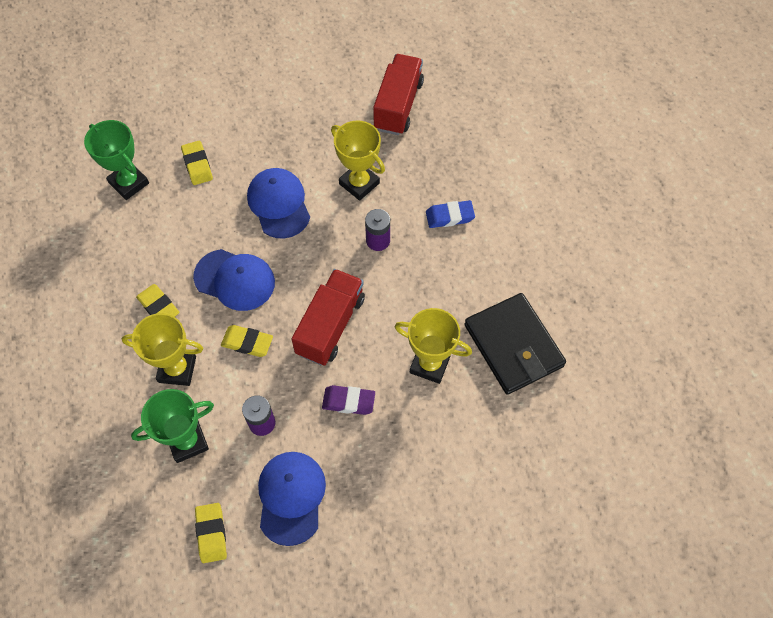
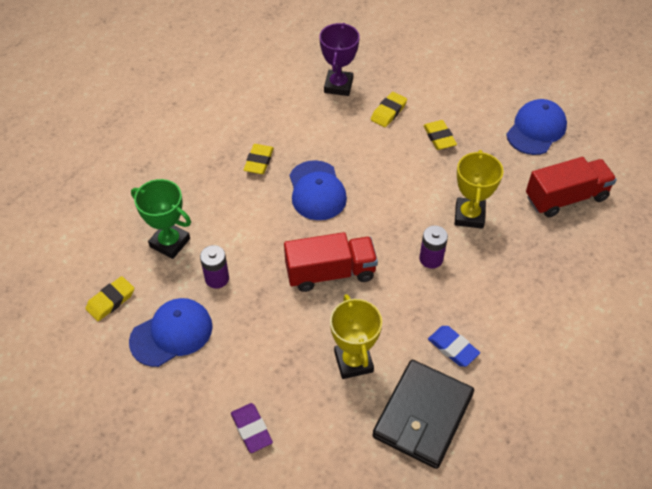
camera: 55 degrees right, 10 degrees down
(129, 183) = (338, 86): green trophy -> purple trophy
(177, 369) = (219, 202): yellow trophy -> none
(247, 342) = (273, 229): yellow eraser -> yellow eraser (439, 137)
(279, 204) = (402, 177): blue cap -> blue cap (536, 129)
(348, 401) = (276, 324): purple eraser -> purple eraser (251, 429)
(449, 216) = (500, 295): blue eraser -> blue eraser (453, 348)

